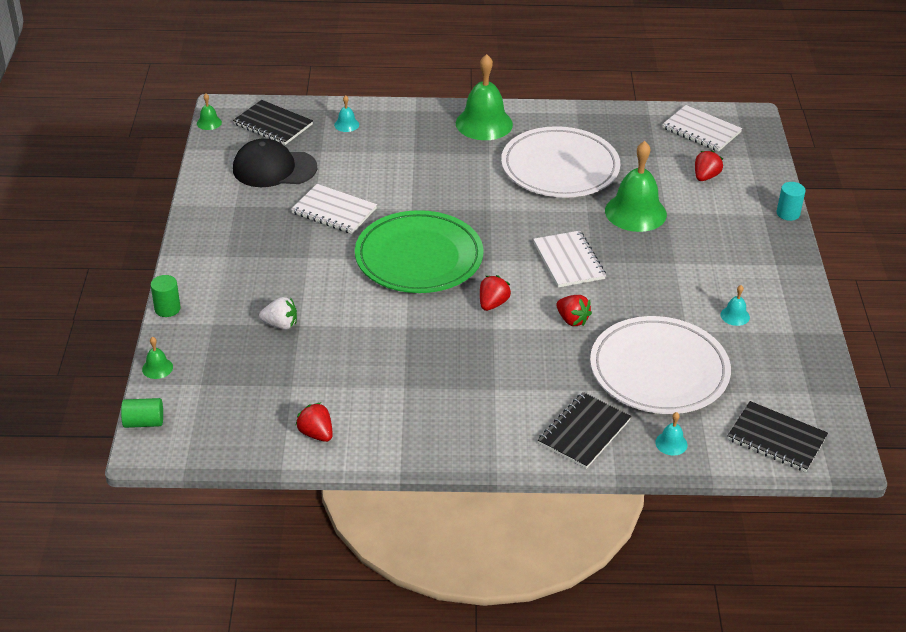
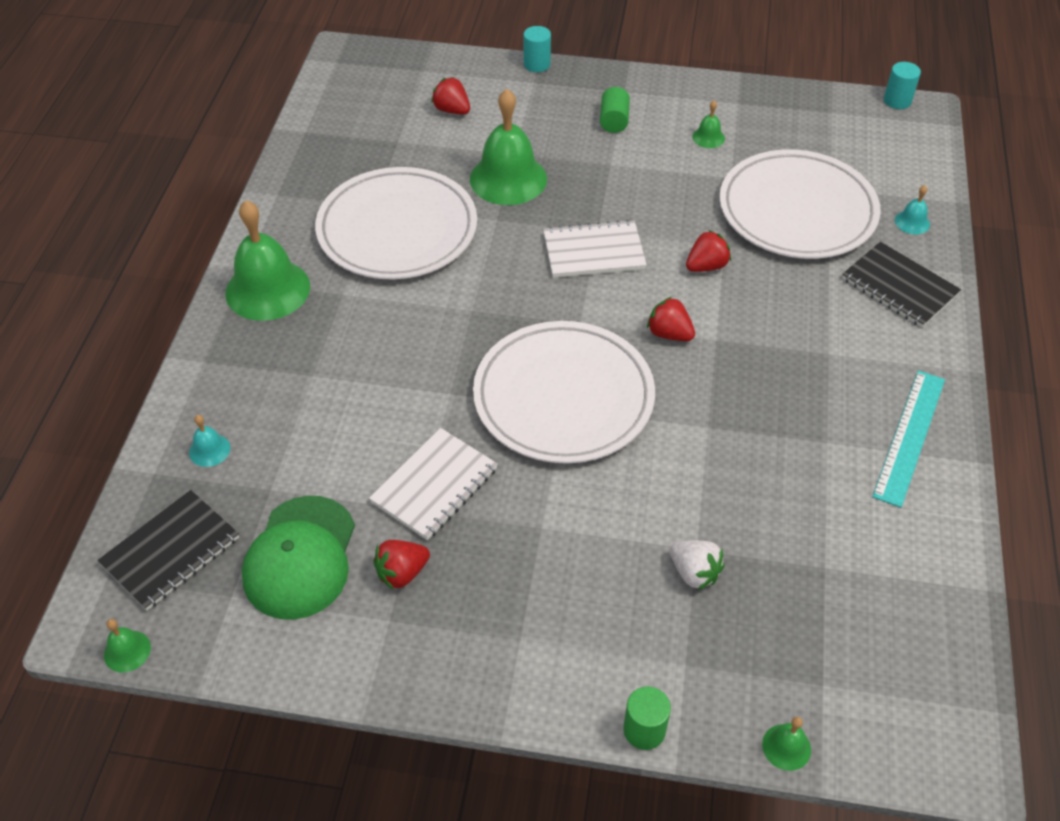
camera: 80 degrees left, 10 degrees up
(144, 422) = (909, 767): green cylinder -> green cylinder (614, 121)
(274, 168) = (300, 557): black cap -> green cap
(280, 324) = (694, 573): white strawberry -> white strawberry turned 120 degrees clockwise
(316, 434) = (918, 545): red strawberry -> red strawberry (402, 573)
(418, 433) = (910, 436): none -> turquoise ruler
(419, 257) = (563, 397): green plate -> white plate
(701, 130) = (356, 96): white notebook -> none
(735, 316) = (708, 137): turquoise bell -> green bell
(776, 438) = (899, 147): black notebook -> none
(850, 439) = (897, 101): none -> turquoise cylinder

